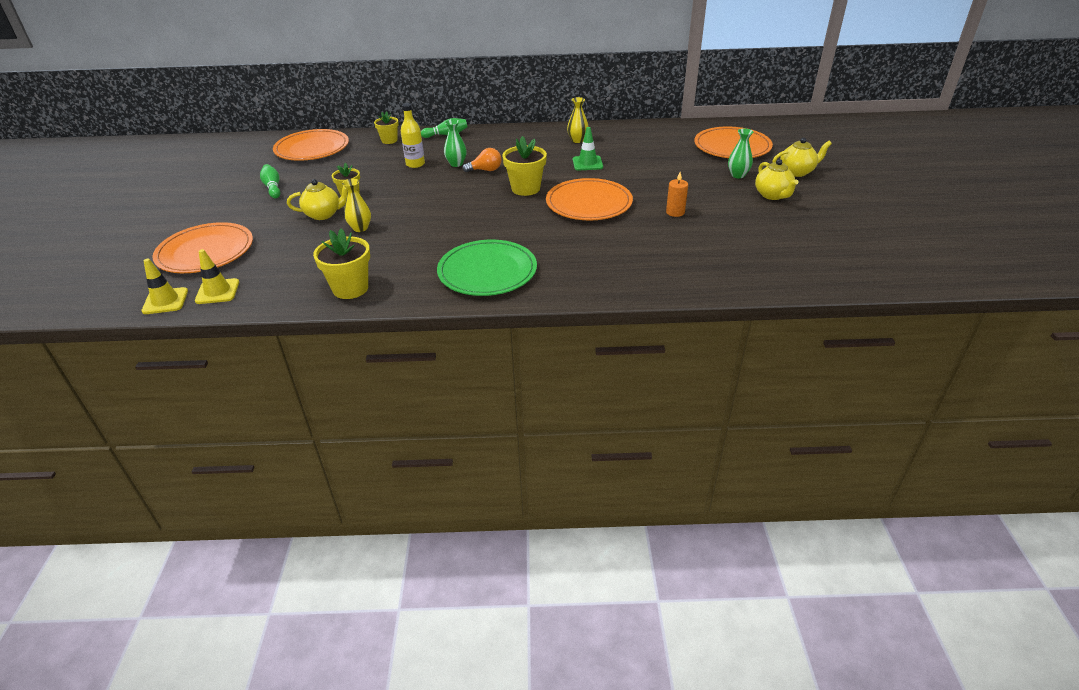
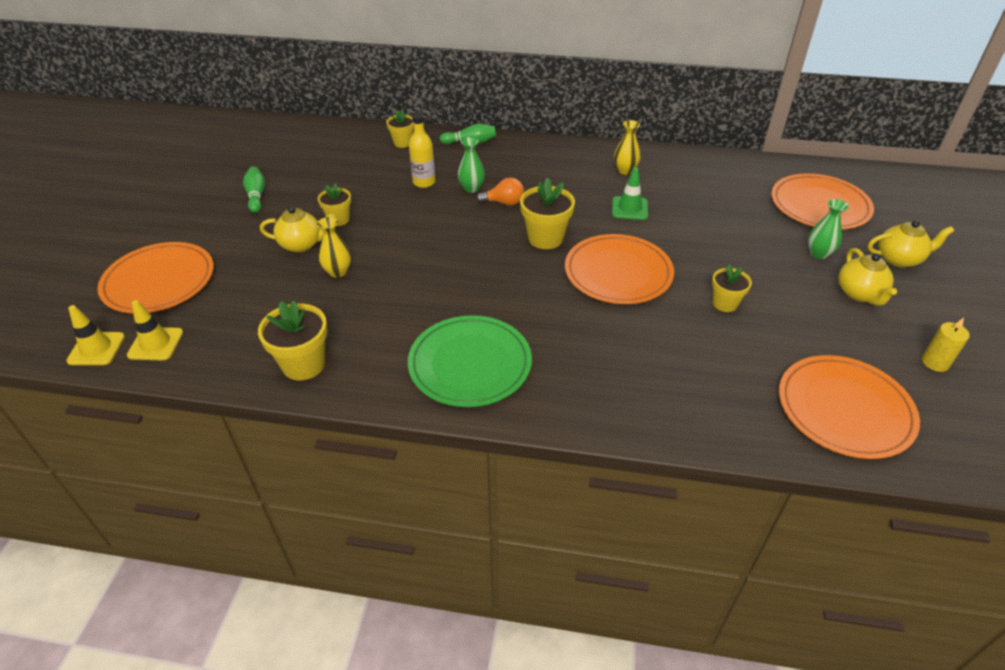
camera: 10 degrees right, 5 degrees up
(312, 148) = (314, 143): orange plate -> orange plate (844, 409)
(675, 212) = (725, 303): orange candle -> yellow flower pot
(834, 228) = (935, 362): none -> yellow candle

